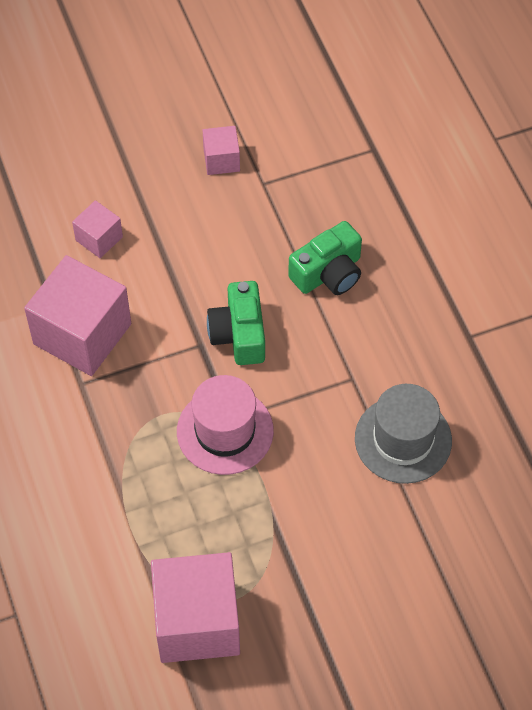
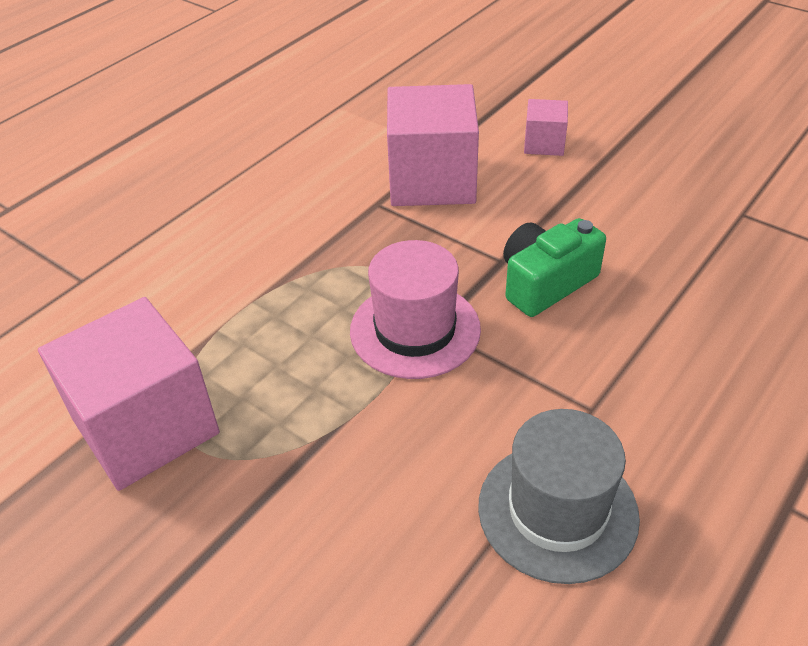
camera: 60 degrees right, 15 degrees down
(221, 160) = (728, 174): pink cube -> none
(328, 273) = (704, 316): green camera -> none

